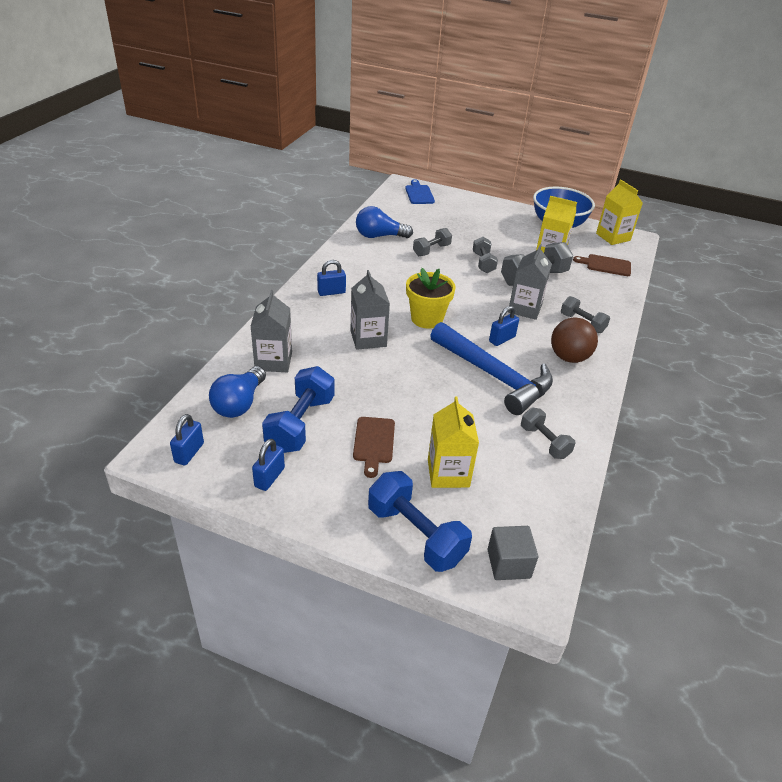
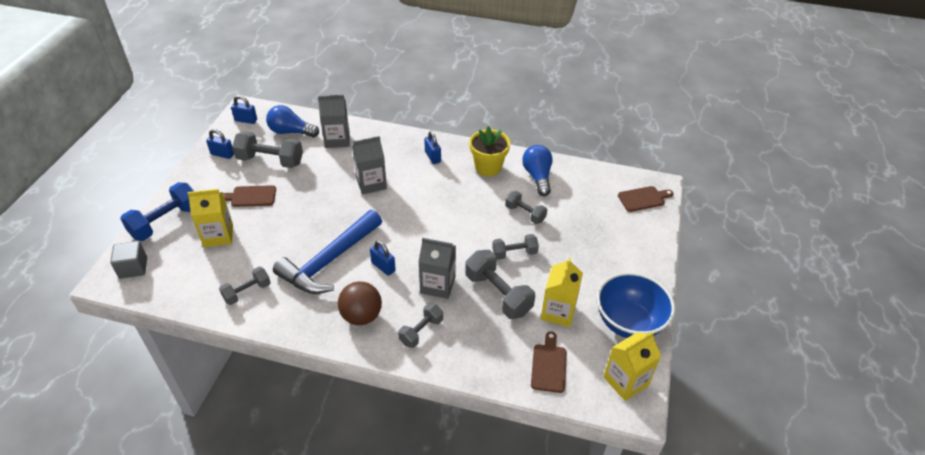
camera: 85 degrees right, 5 degrees up
(300, 424) = (270, 160): blue dumbbell -> grey dumbbell
(419, 194) = (643, 198): blue cutting board -> brown cutting board
(427, 319) = (405, 216): yellow flower pot -> yellow flower pot (488, 167)

